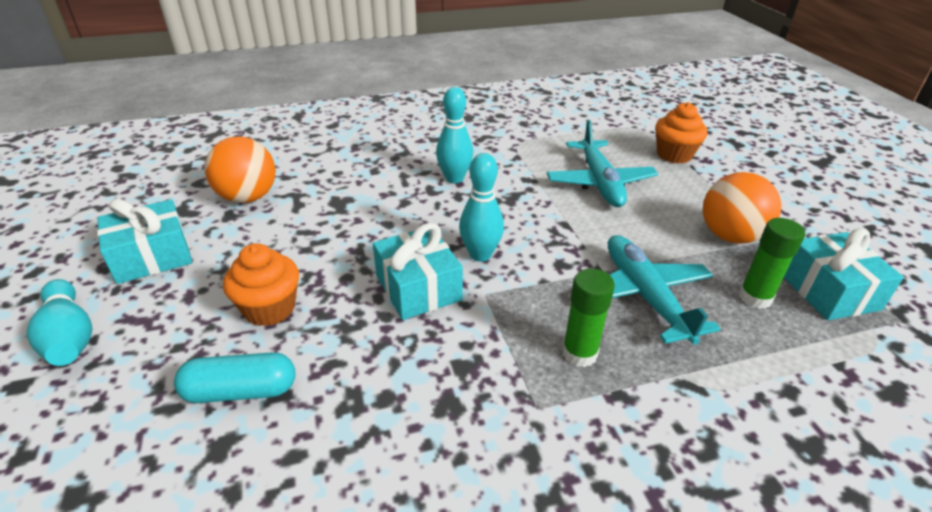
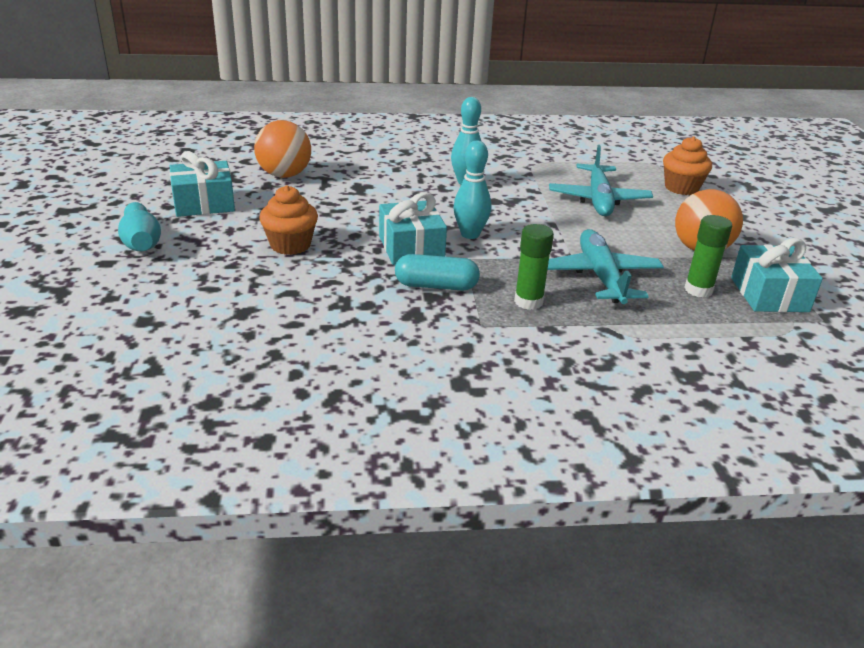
camera: 10 degrees right, 5 degrees down
(241, 391) = (262, 286): turquoise capsule -> turquoise capsule (436, 286)

